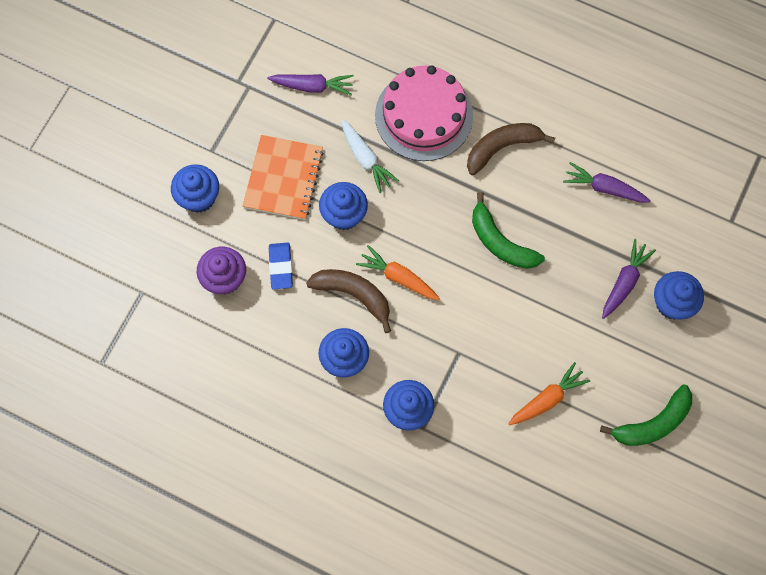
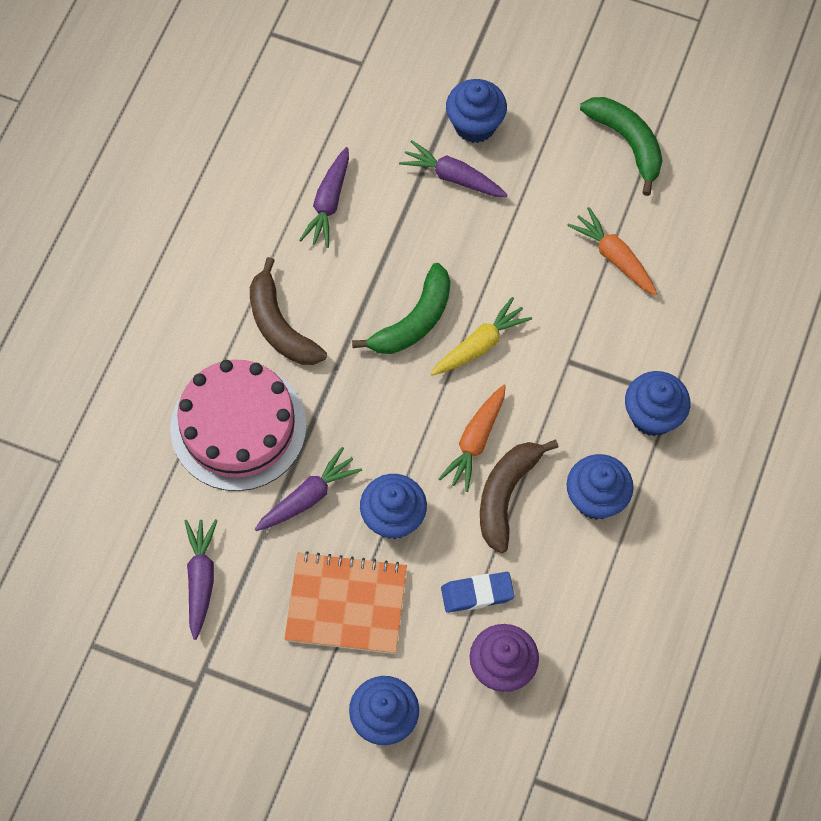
camera: 95 degrees left, 5 degrees down
(365, 159) = (308, 497): white carrot -> purple carrot
(477, 288) = (480, 345): none -> yellow carrot

